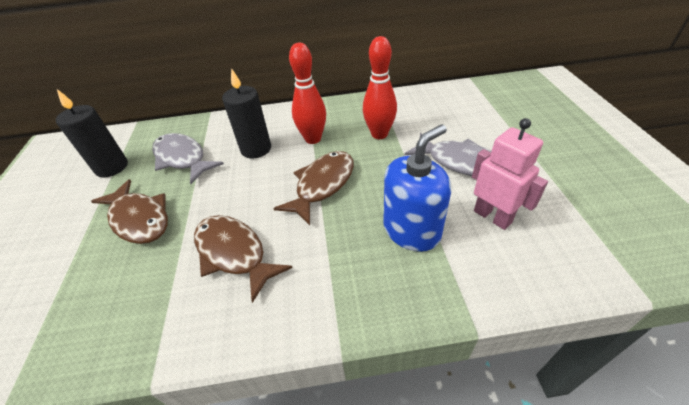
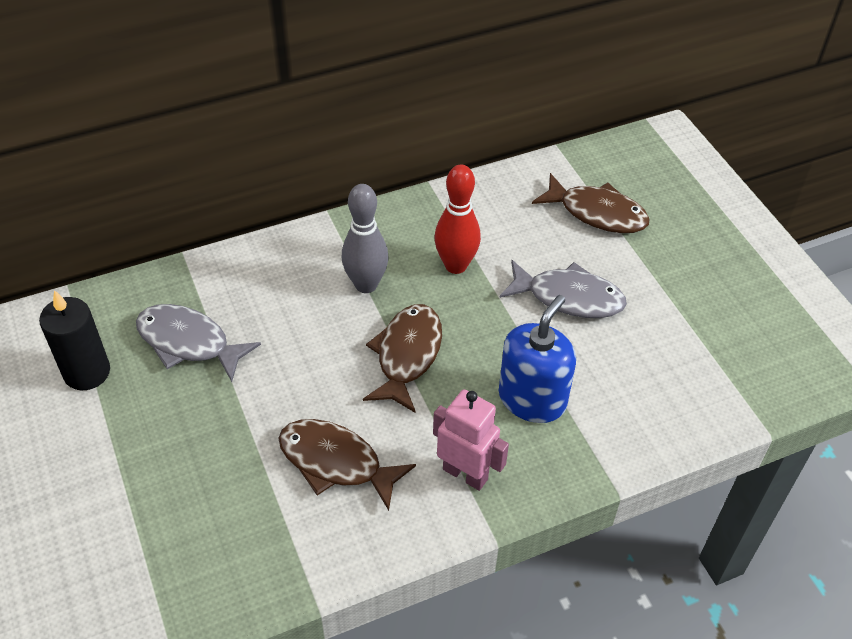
camera: 20 degrees left, 5 degrees up
(139, 219) = (185, 441): brown fish -> brown fish (597, 213)
(256, 149) = (291, 312): black candle -> none
(313, 139) = (366, 284): red bowling pin -> grey bowling pin
(492, 216) = (616, 367): pink robot -> pink robot (465, 474)

